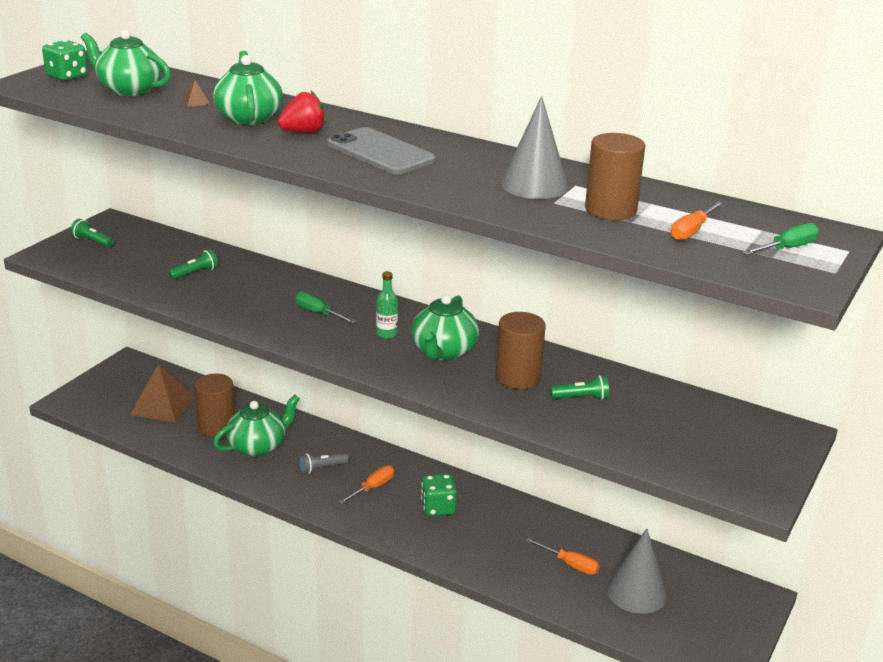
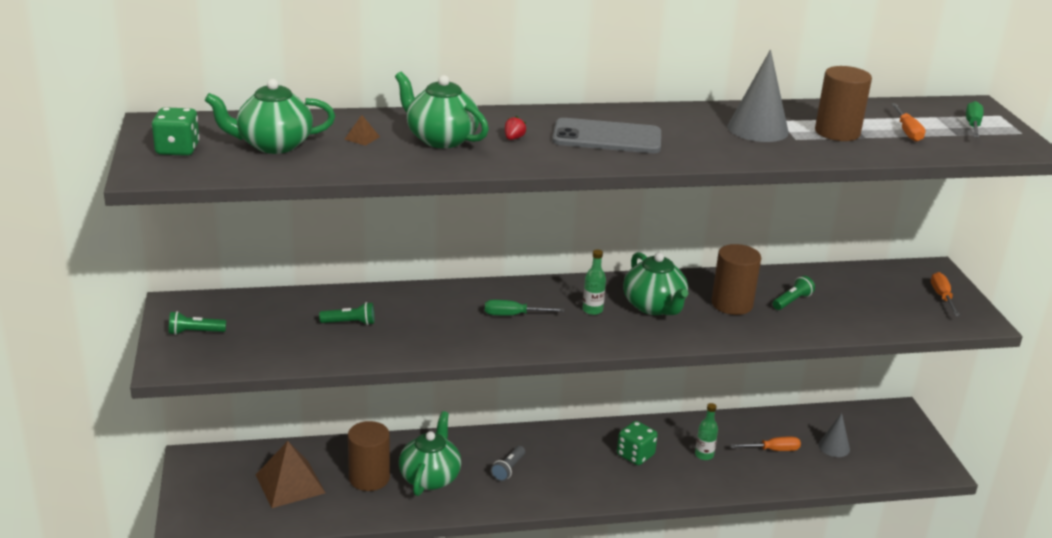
camera: 40 degrees left, 0 degrees up
(195, 273) = (350, 323): green flashlight -> green flashlight turned 75 degrees clockwise
(303, 132) = (513, 138): red strawberry -> red strawberry, size x0.53
(373, 487) = (568, 464): orange screwdriver -> orange screwdriver (942, 297)
(498, 537) = (704, 455): none -> green bottle
(636, 592) = (834, 447): grey cone -> grey cone, size x0.60

